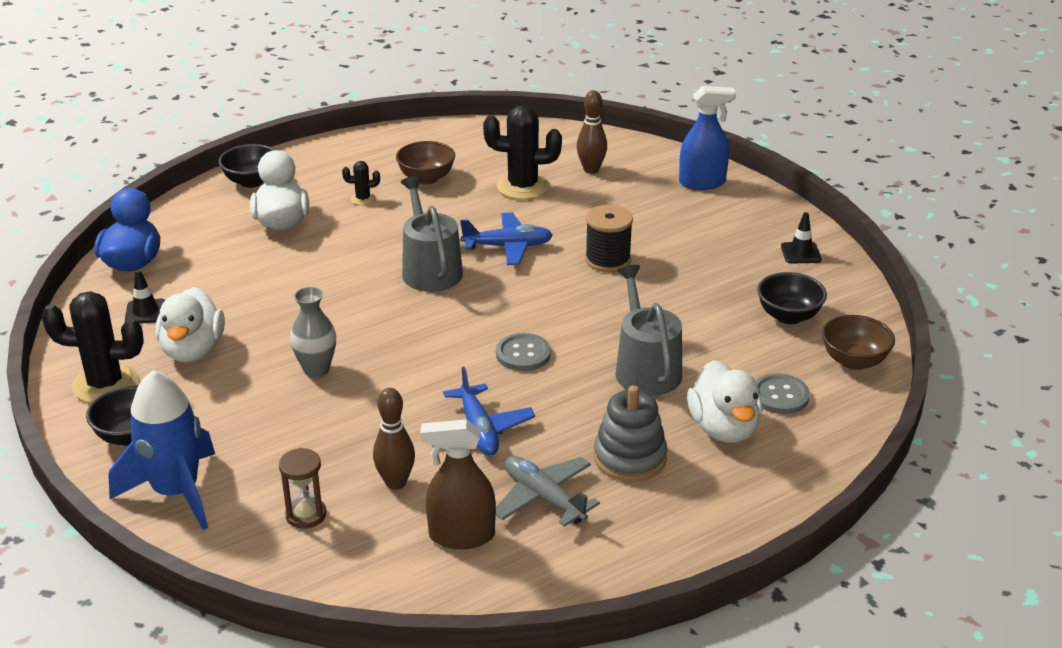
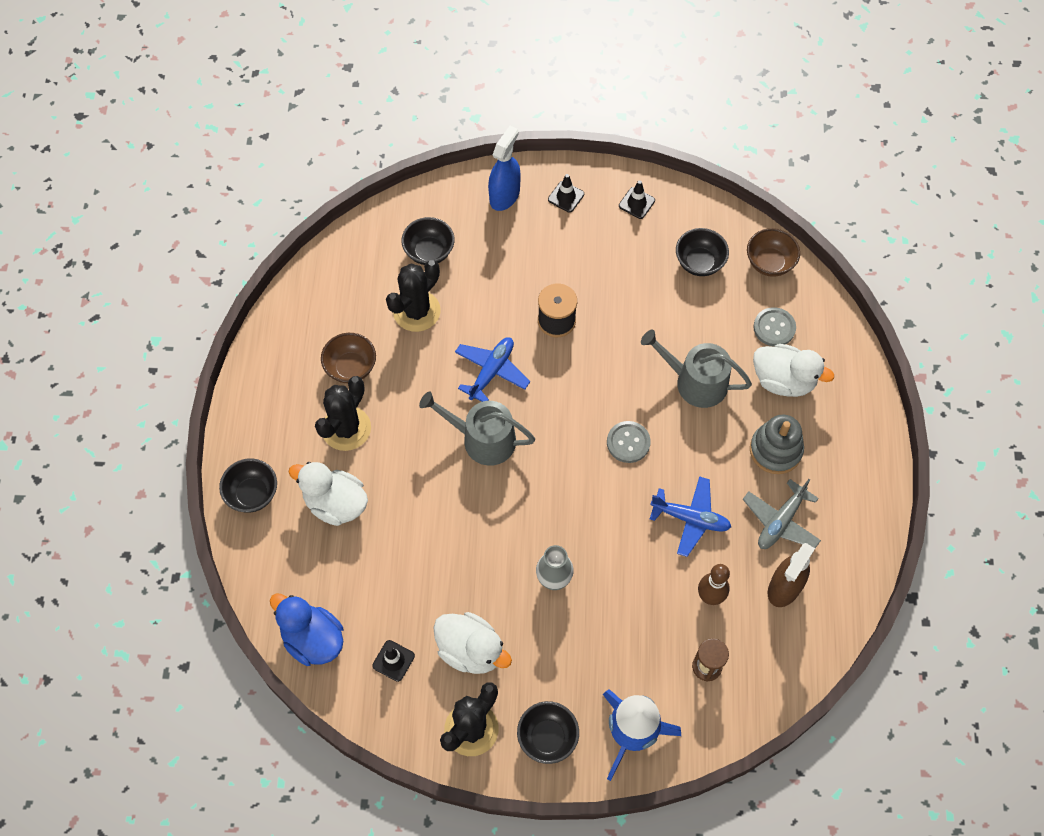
camera: 55 degrees left, 30 degrees up
(363, 199) = (346, 428): black cactus -> black cactus, size x2.11
(544, 498) = (780, 521): grey plane -> grey plane turned 45 degrees counterclockwise
(591, 170) = (429, 252): brown bowling pin -> black bowl
(748, 213) = (566, 197): none -> black traffic cone

